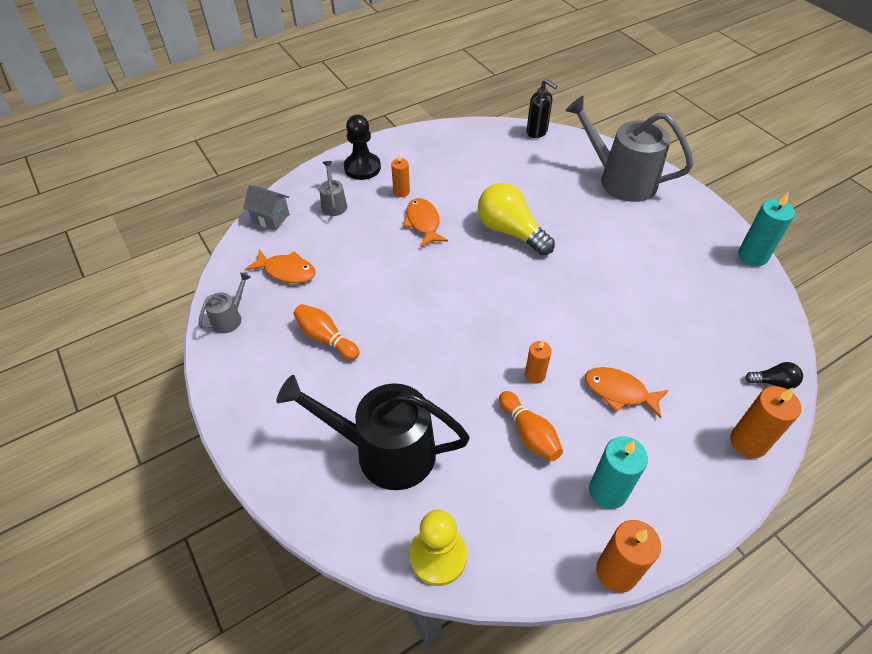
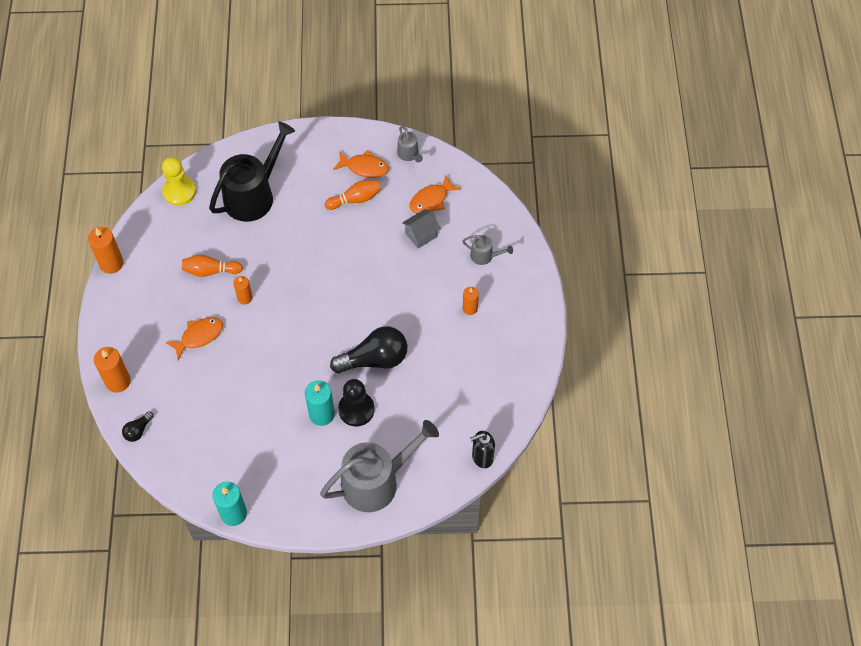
camera: 120 degrees right, 10 degrees up
(270, 218) = (495, 210): grey house -> grey house (421, 235)
(362, 168) = (518, 295): black pawn -> black pawn (356, 409)
(423, 223) = (423, 306): orange fish -> orange fish (364, 167)
(510, 231) = (374, 359): yellow light bulb -> black light bulb
(608, 491) = (150, 287): turquoise candle -> turquoise candle (322, 414)

